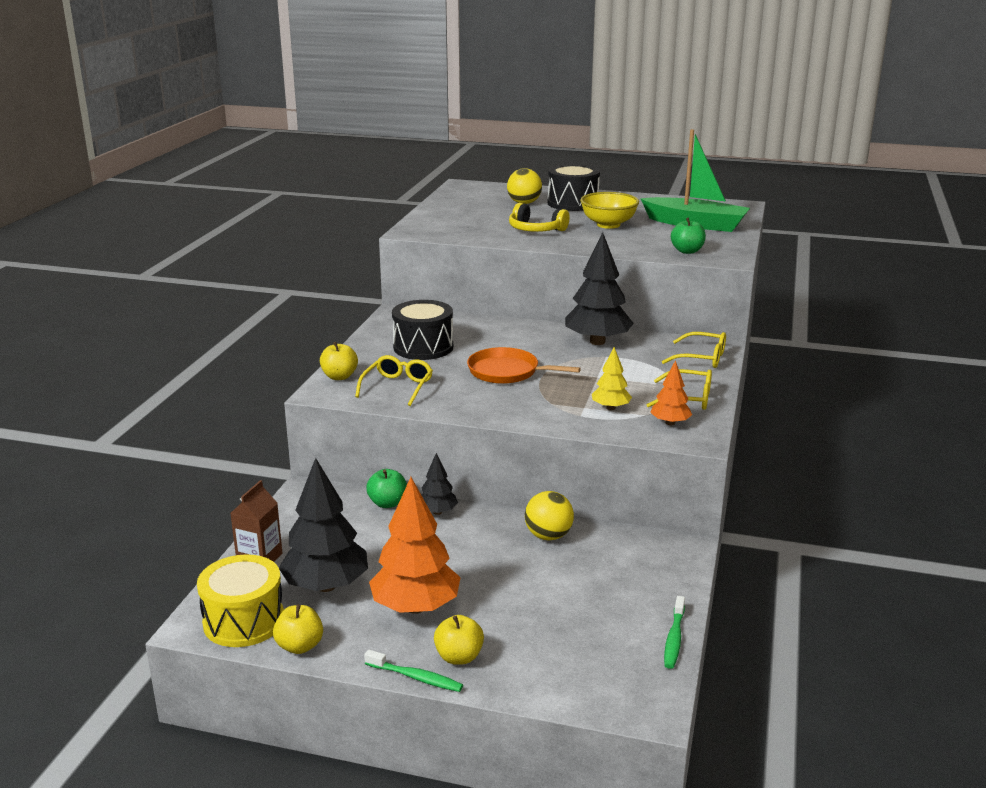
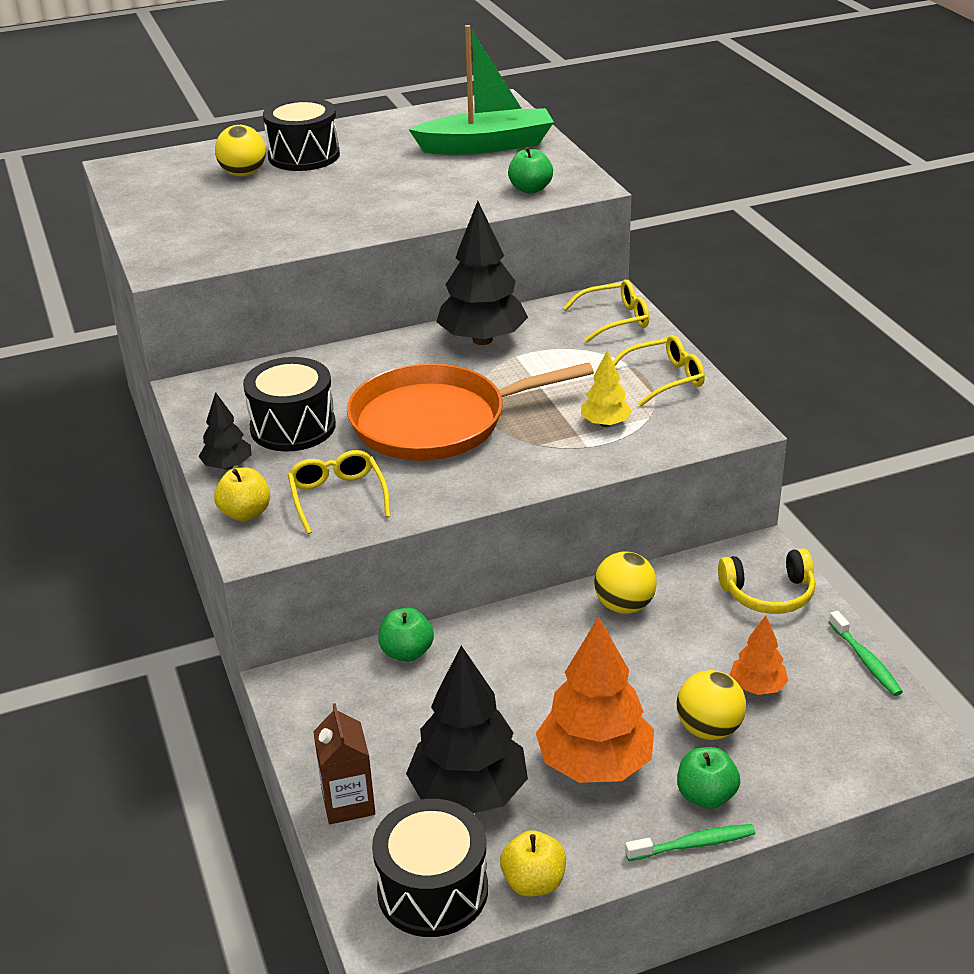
camera: 35 degrees left, 10 degrees up
(244, 621) = (432, 890): yellow drum -> black drum
(437, 512) = (476, 635): black tree -> black tree (227, 466)
(459, 657) = (706, 796): yellow apple -> green apple
(507, 372) = (437, 421): orange pan -> orange pan, size x1.61
(511, 624) = (709, 729): none -> yellow ball
(536, 230) = (317, 212): yellow headphones -> yellow headphones (768, 594)
(608, 225) = (392, 177): yellow bowl -> none
(670, 423) = (685, 417): orange tree -> orange tree (757, 687)

